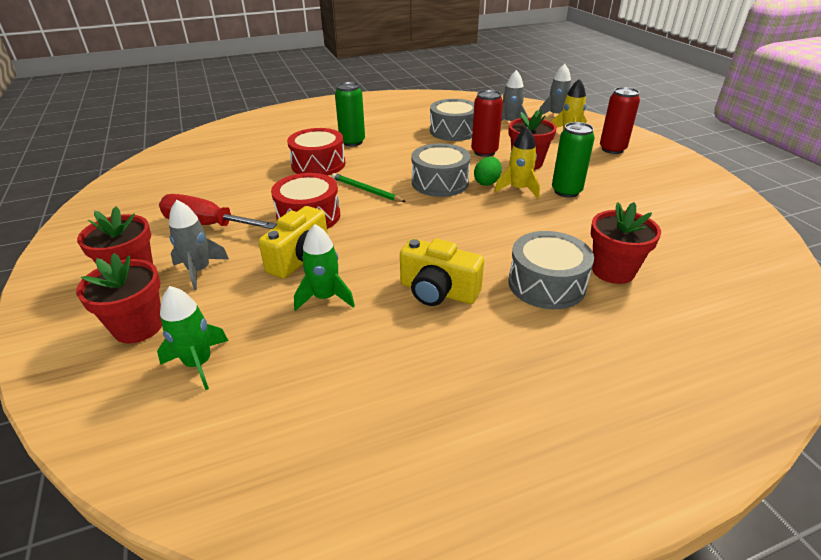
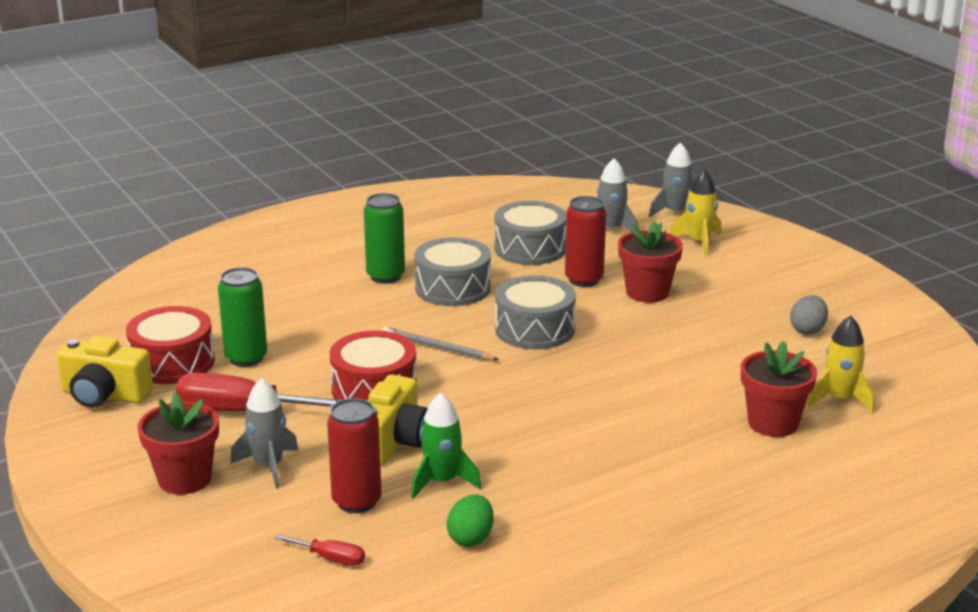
camera: 10 degrees left, 10 degrees down
(138, 327) = (235, 532): red flower pot -> none
(199, 363) = (331, 558): green rocket -> red screwdriver
(318, 164) = (351, 315): red drum -> red drum (172, 362)
(366, 190) = (437, 348): green pencil -> grey pencil
(438, 291) = (573, 463): yellow camera -> yellow camera (104, 395)
(487, 182) = (598, 325): green egg -> green egg (471, 538)
(518, 189) = (643, 331): yellow rocket -> yellow rocket (840, 399)
(546, 284) = (698, 444): grey drum -> grey drum (453, 288)
(566, 191) = (706, 329): green can -> green can (246, 358)
(612, 149) = (761, 263): red can -> red can (356, 501)
(645, 197) = (807, 330): none -> grey egg

